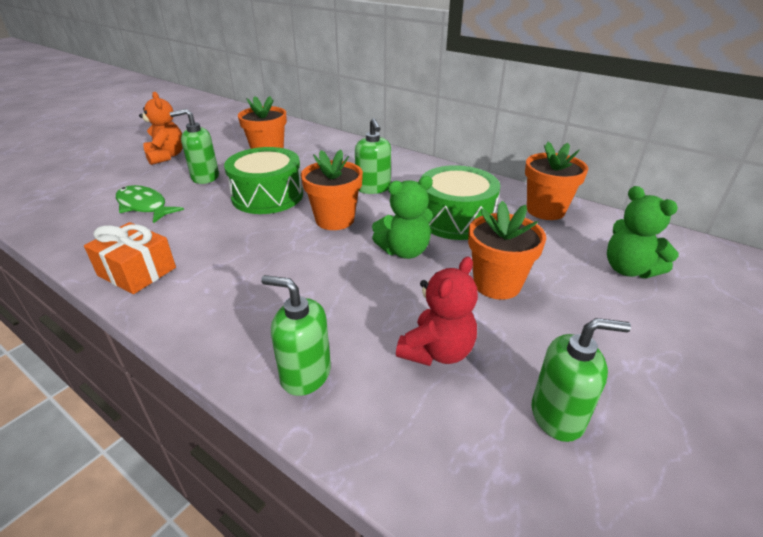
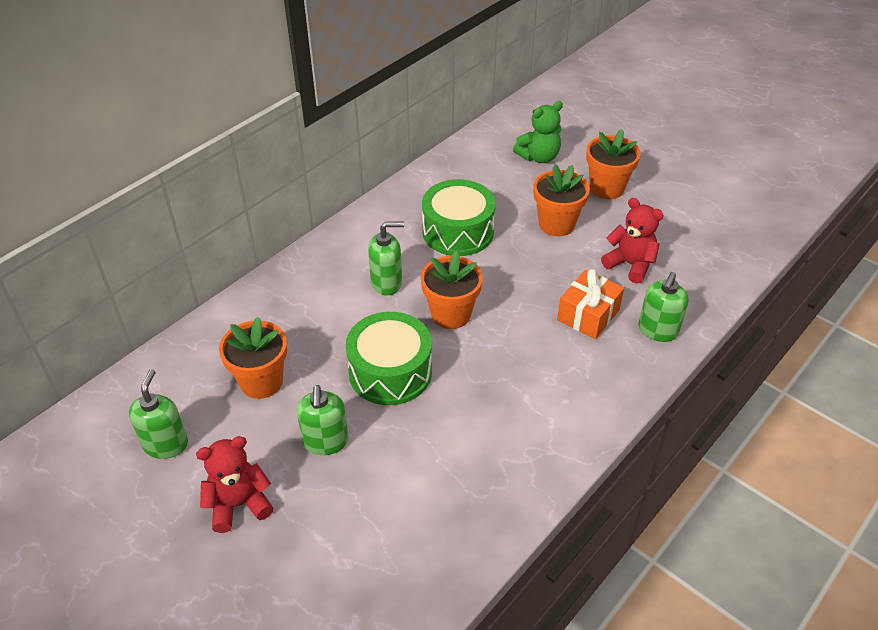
camera: 85 degrees left, 10 degrees up
(137, 271) = (537, 461): orange gift -> orange gift (588, 315)
(144, 206) = (398, 492): green fish -> none
(166, 156) = (239, 504): orange teddy bear -> red teddy bear
(404, 251) = (509, 269): green teddy bear -> none
(545, 210) = (449, 175): orange flower pot -> orange flower pot (606, 188)
(557, 415) = (676, 224): green soap dispenser -> green soap dispenser (166, 444)

